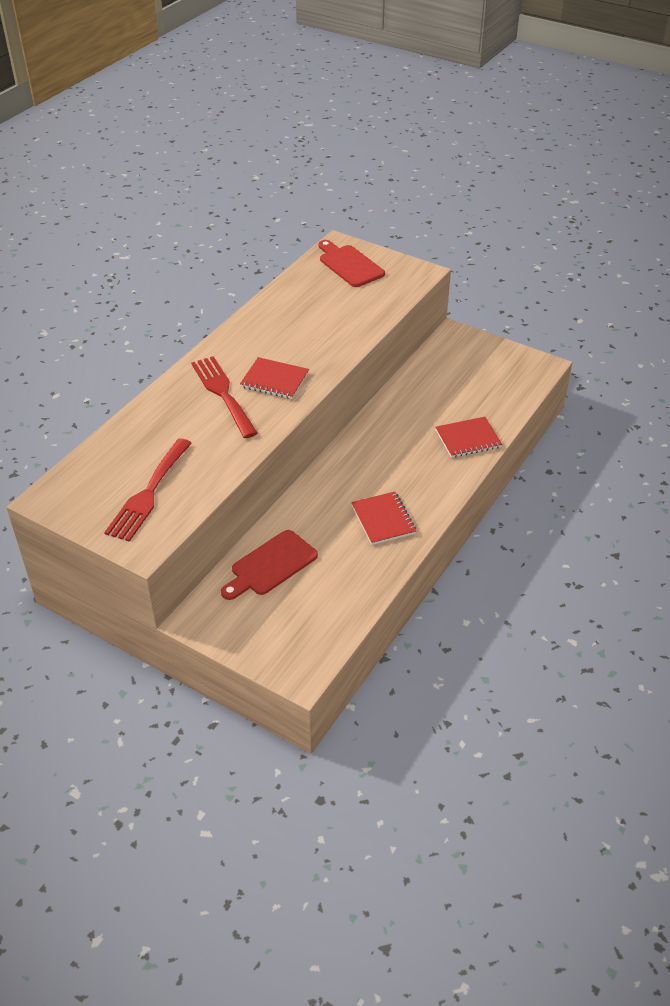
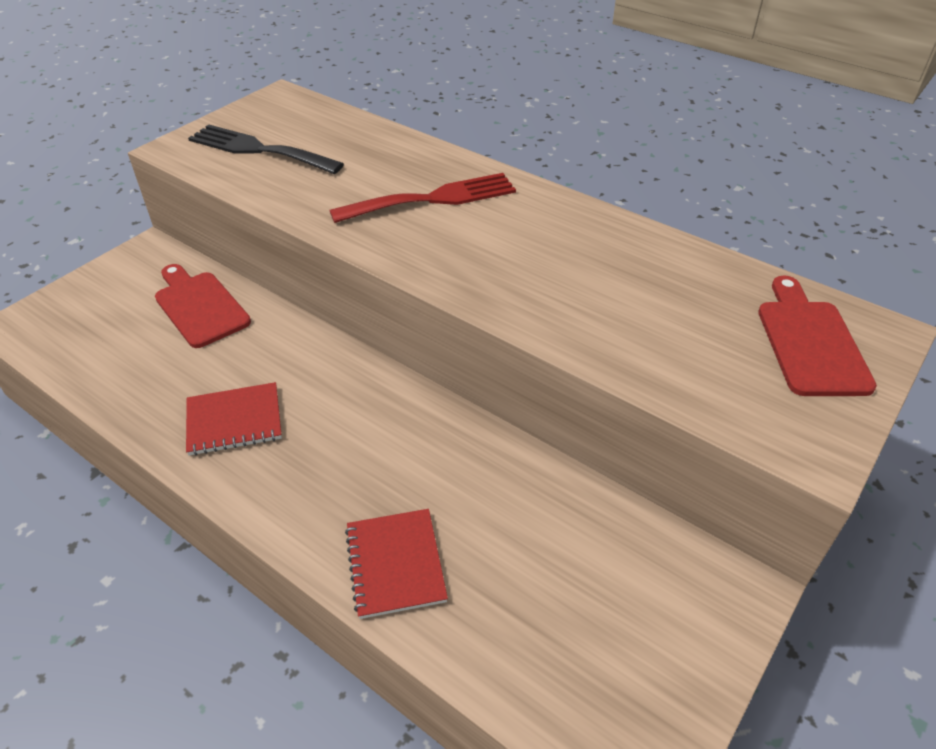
camera: 95 degrees right, 0 degrees up
(148, 494) = (258, 150): red fork -> black fork
(274, 380) = (455, 243): red notebook -> none
(349, 265) = (810, 342): red cutting board -> red cutting board turned 60 degrees counterclockwise

